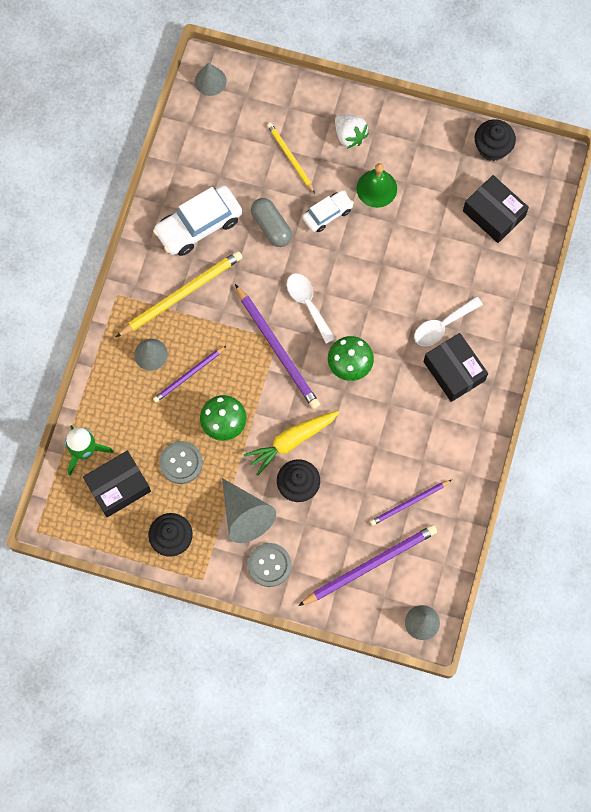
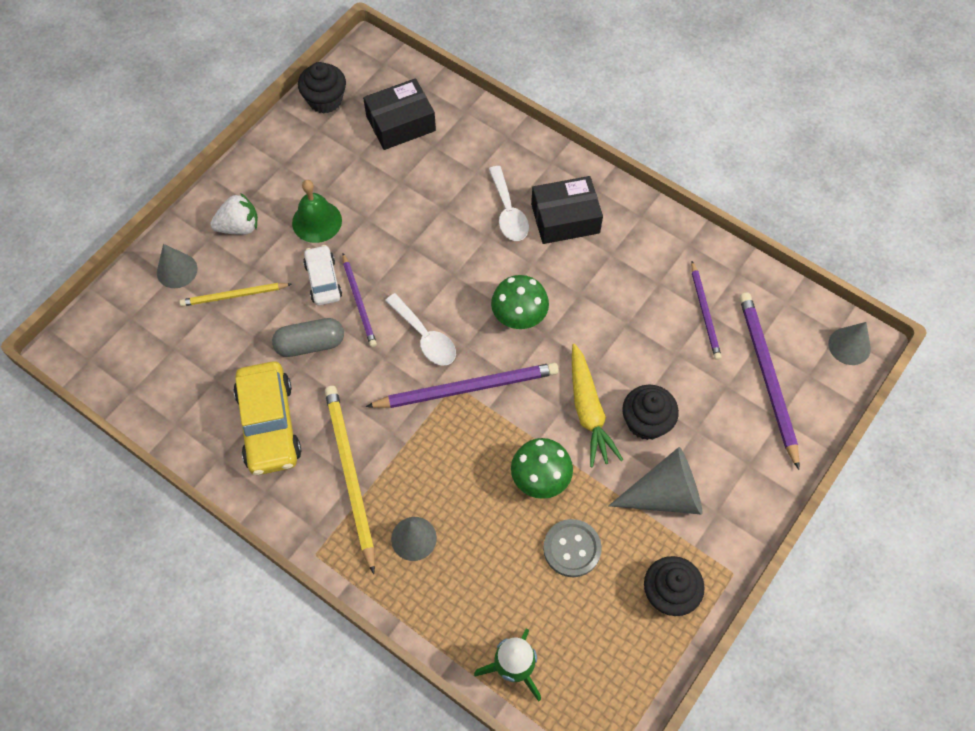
camera: 70 degrees left, 10 degrees down
(118, 487) = (577, 639): black box -> none
(188, 375) = (460, 501): purple pencil -> purple pencil (359, 302)
(199, 225) = (269, 425): white car -> yellow car
(210, 81) = (89, 349): grey cone -> grey cone (177, 270)
(269, 565) = (736, 487): grey button -> none
(308, 304) = (425, 337): white spoon -> white spoon turned 120 degrees counterclockwise

